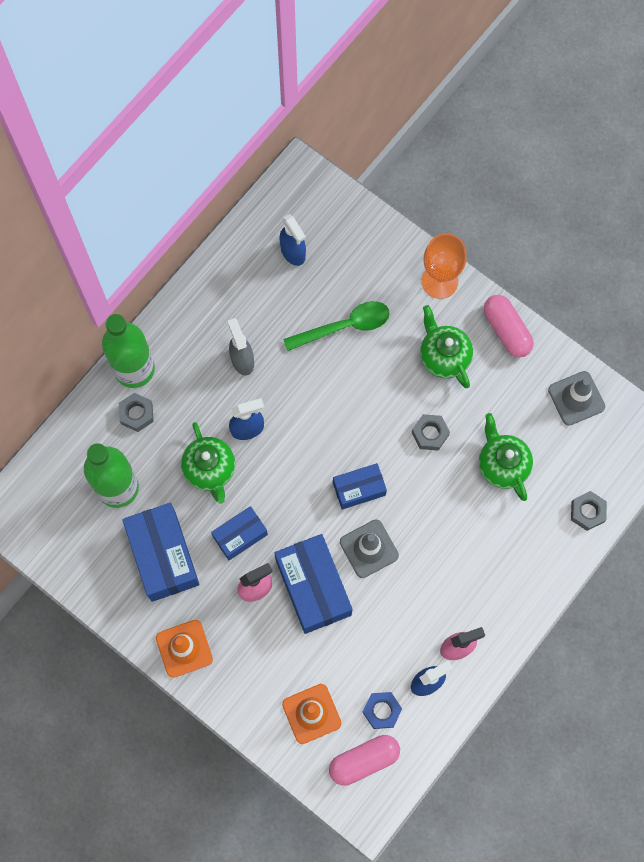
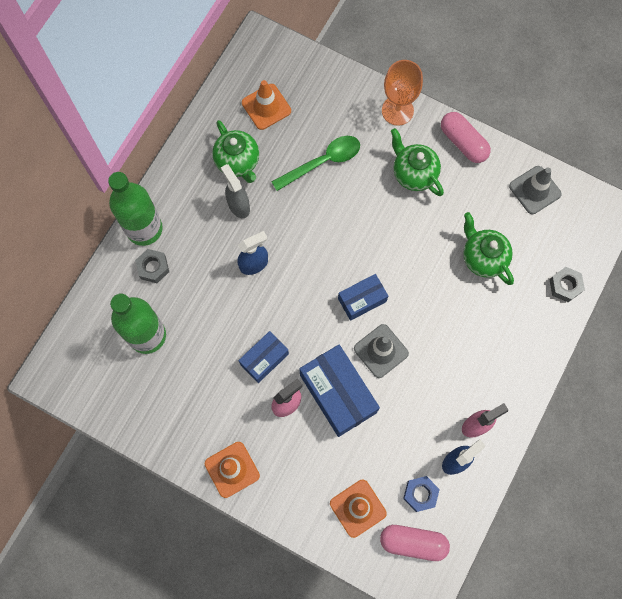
camera: 10 degrees left, 0 degrees up
(163, 556) = (198, 389): blue box -> none
(210, 470) = (227, 306): green teapot -> green teapot (238, 162)
(293, 252) = (266, 107): blue spray bottle -> orange traffic cone
(364, 760) = (413, 542): pink capsule -> pink capsule turned 45 degrees clockwise
(430, 434) = (415, 241): grey nut -> none

